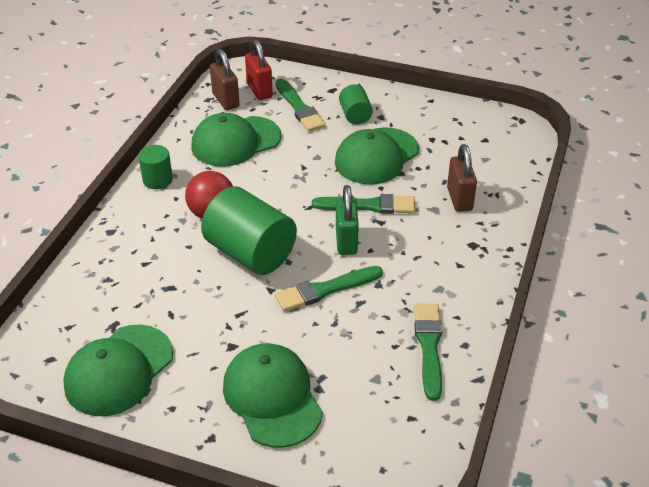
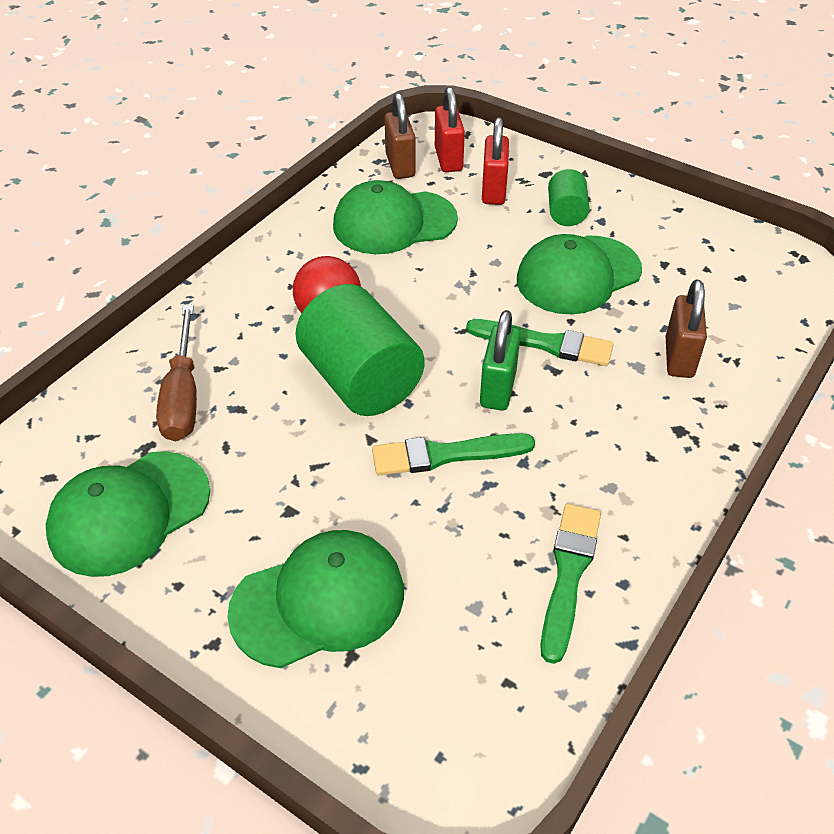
camera: 15 degrees right, 5 degrees up
(126, 286) = (183, 395): none -> brown screwdriver
(157, 180) = (275, 257): green cylinder -> none
(272, 397) = (318, 601): green cap -> green cap turned 75 degrees clockwise
(299, 108) = (493, 191): green brush -> red padlock

